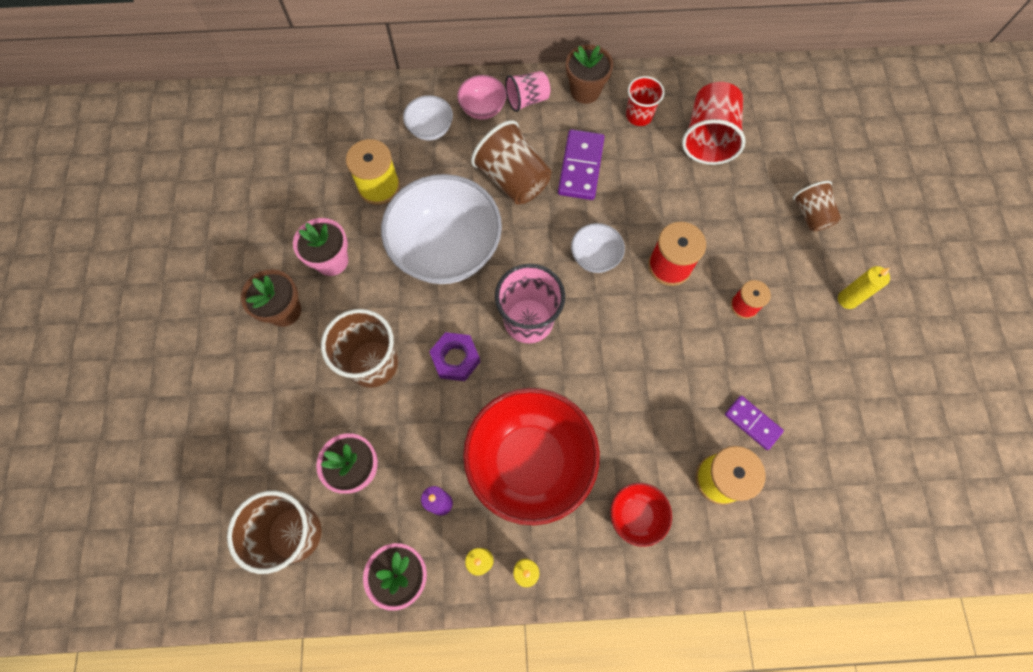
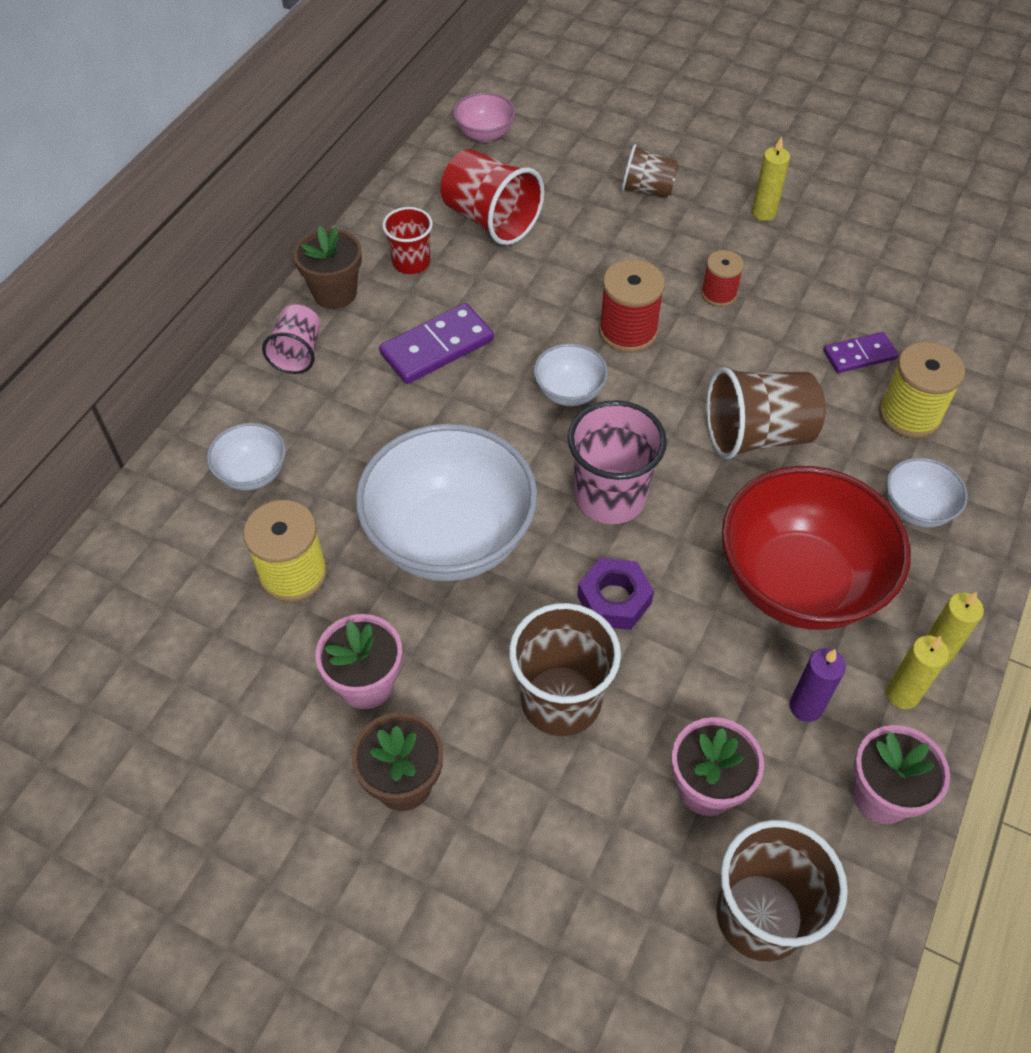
camera: 60 degrees left, 15 degrees down
(482, 109) = (271, 404): pink bowl -> pink bowl (485, 134)
(513, 179) = (401, 421): brown cup -> brown cup (757, 435)
(581, 167) = (437, 347): purple domino -> purple domino turned 75 degrees counterclockwise
(636, 515) = (916, 509): red bowl -> white bowl

